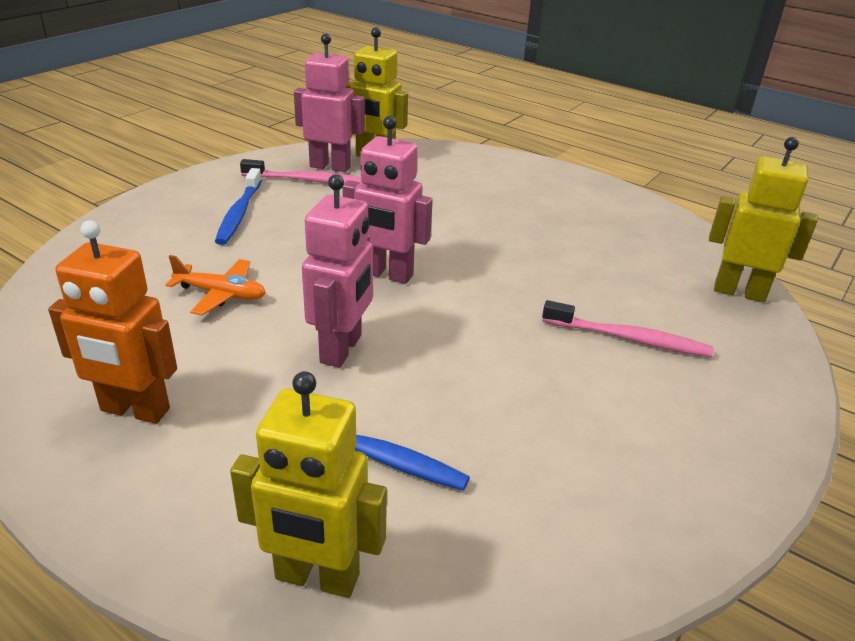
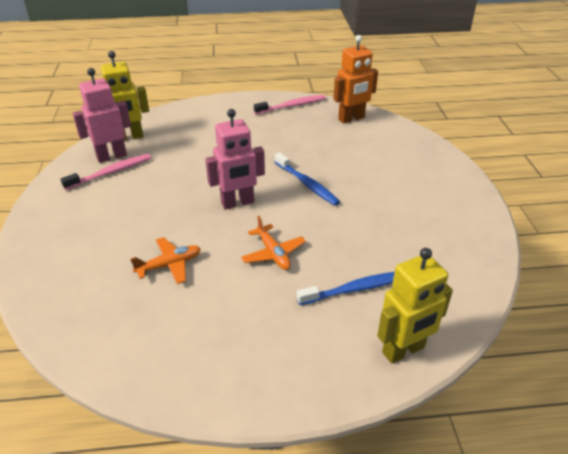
camera: 40 degrees left, 5 degrees up
(134, 410) = (223, 349): orange robot -> orange robot (351, 119)
(239, 213) = (103, 214): blue toothbrush -> blue toothbrush (307, 184)
(342, 349) = (273, 253): pink robot -> orange plane
(629, 338) = (377, 173): pink toothbrush -> pink toothbrush (292, 106)
(739, 292) = (388, 126): yellow robot -> none

